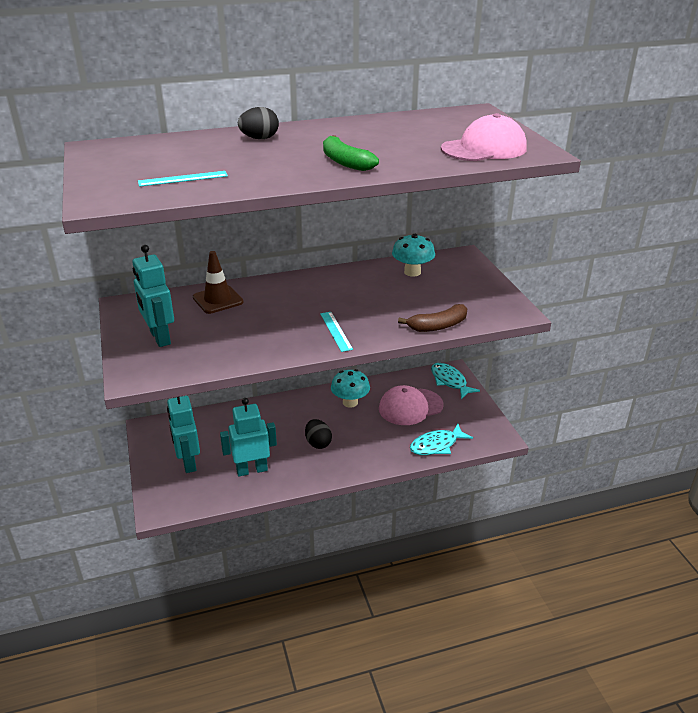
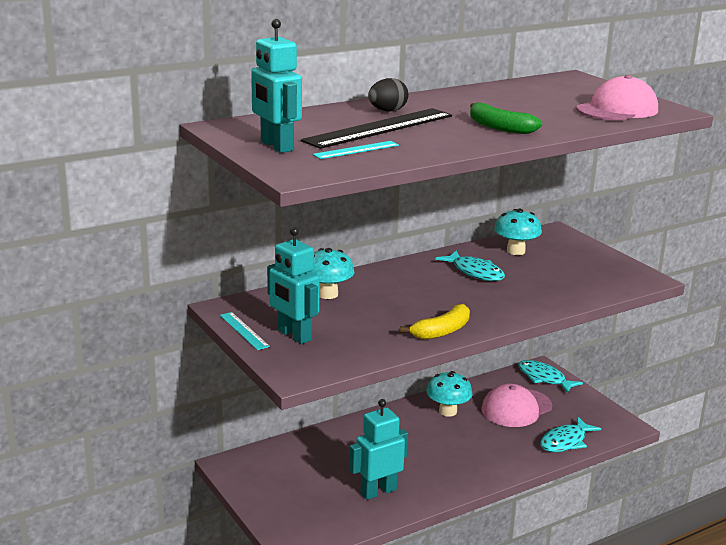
camera: 15 degrees left, 10 degrees down
(188, 462) = (300, 494): turquoise robot -> turquoise robot (276, 146)
(218, 300) = (327, 294): brown traffic cone -> turquoise mushroom
(231, 156) = (379, 128): none -> black ruler
(289, 348) = (442, 331): none -> yellow banana
(318, 443) = (436, 456): black egg -> none
(336, 331) = (479, 311): turquoise ruler -> turquoise ruler (244, 330)
(361, 290) = (475, 272): none -> turquoise fish
(438, 326) = (578, 297): brown banana -> none

